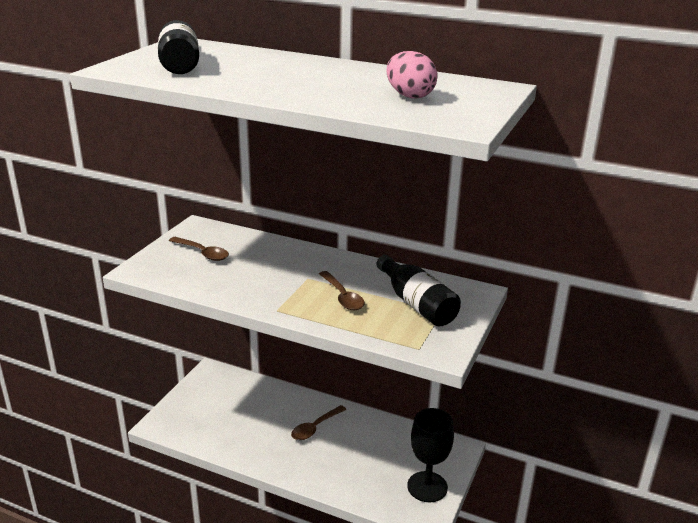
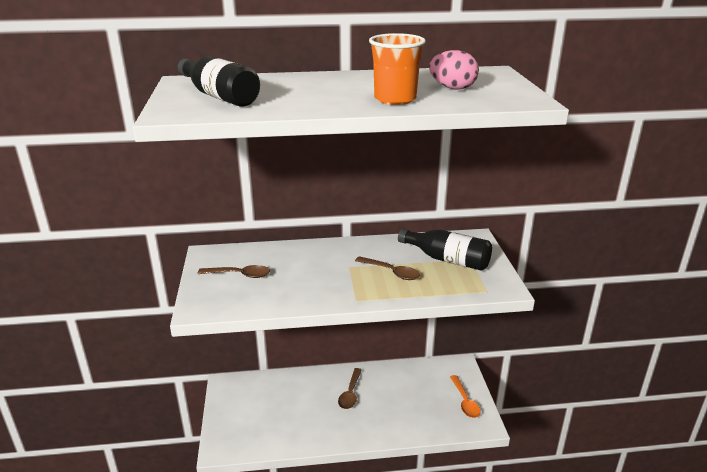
camera: 30 degrees left, 0 degrees up
(326, 95) = (395, 99): none -> orange cup
(427, 487) = (465, 401): black goblet -> orange spoon

